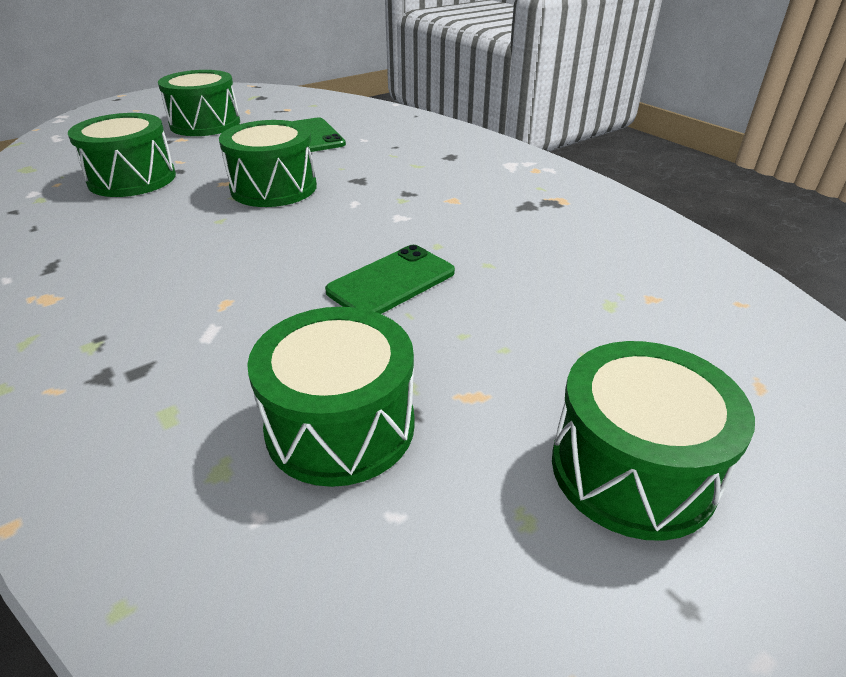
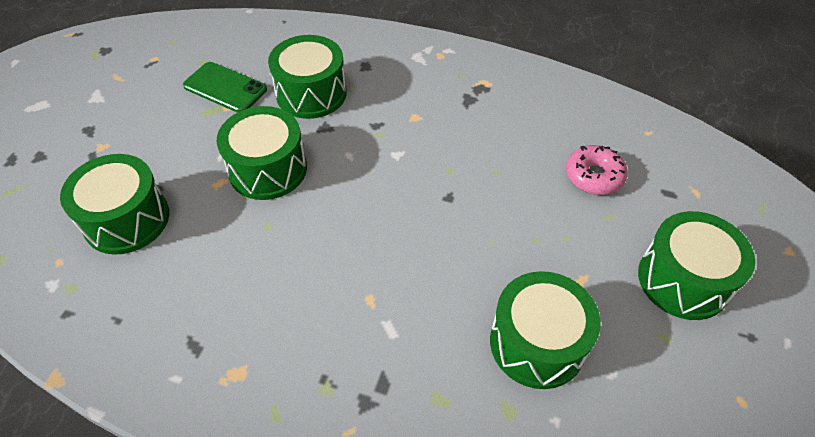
camera: 35 degrees left, 15 degrees up
(205, 124) = (98, 115): green drum -> green drum (311, 93)
(391, 282) = (455, 220): green phone -> none
(610, 312) = (594, 176): none -> pink donut

